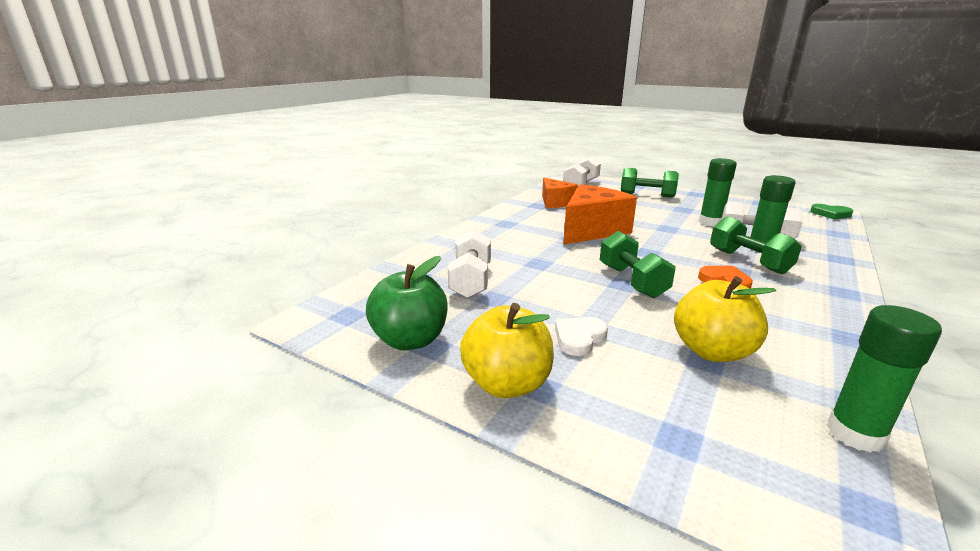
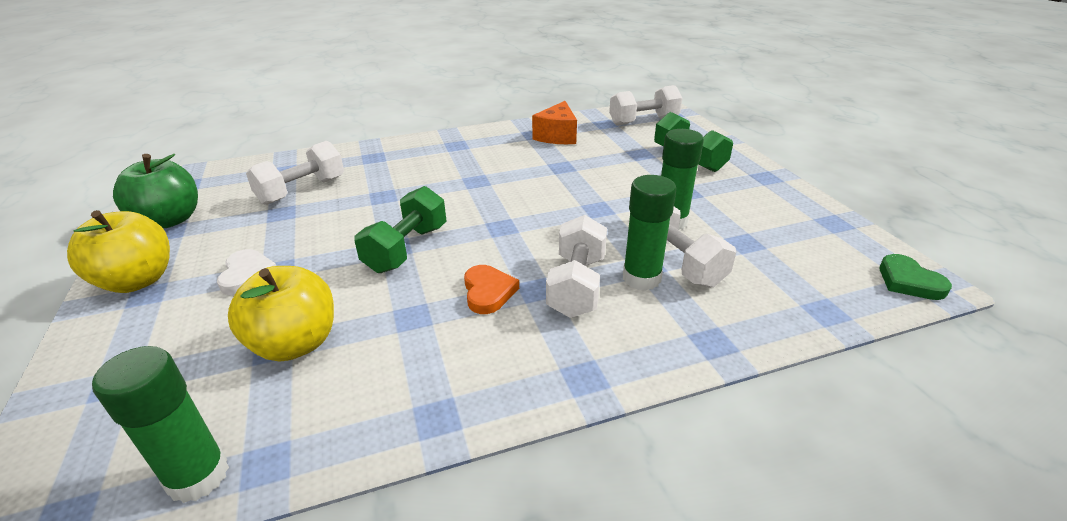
camera: 40 degrees right, 10 degrees up
(579, 338) = (247, 275): white heart -> white heart turned 90 degrees clockwise
(592, 230) = (511, 181): orange cheese -> none
(748, 261) = (576, 285): green dumbbell -> white dumbbell

